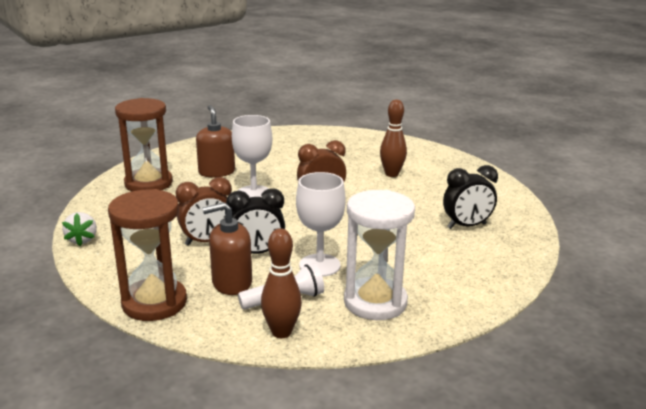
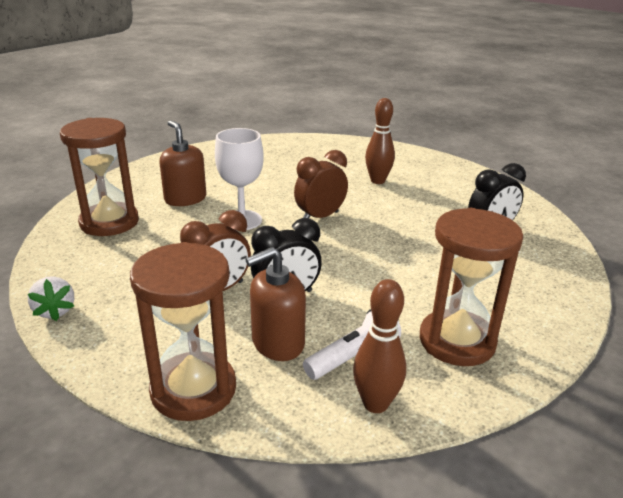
camera: 15 degrees left, 5 degrees up
(319, 265) = (367, 302): white goblet -> none
(375, 302) = (457, 341): white hourglass -> brown hourglass

